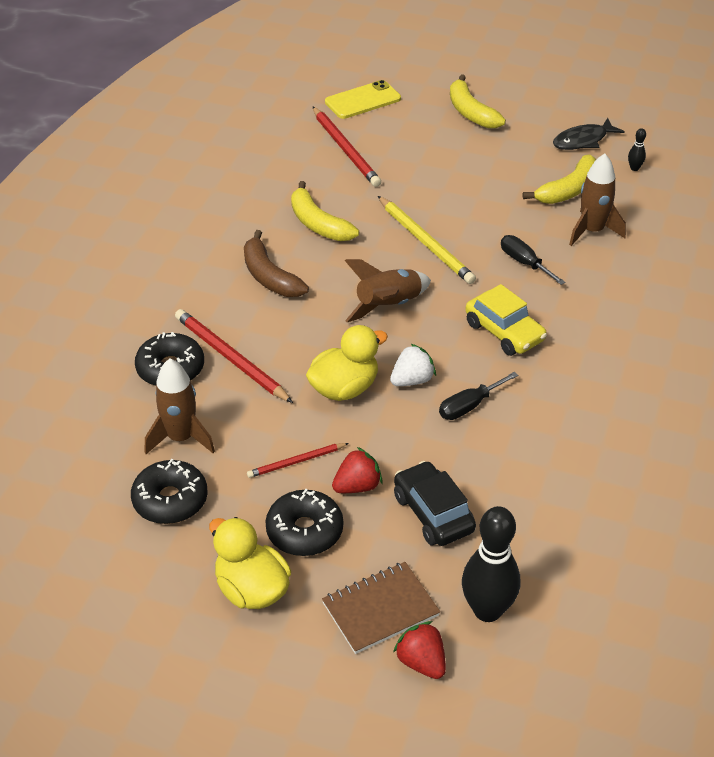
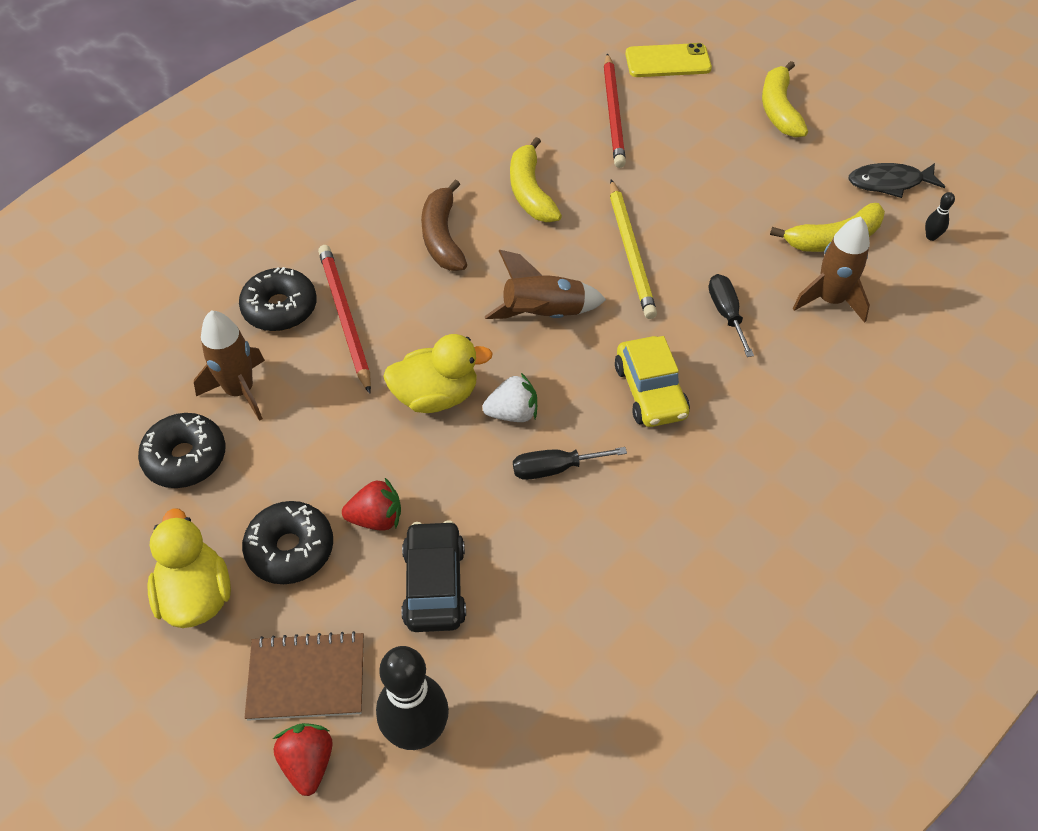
camera: 25 degrees right, 10 degrees up
(296, 462) = (334, 464): red pencil -> none

